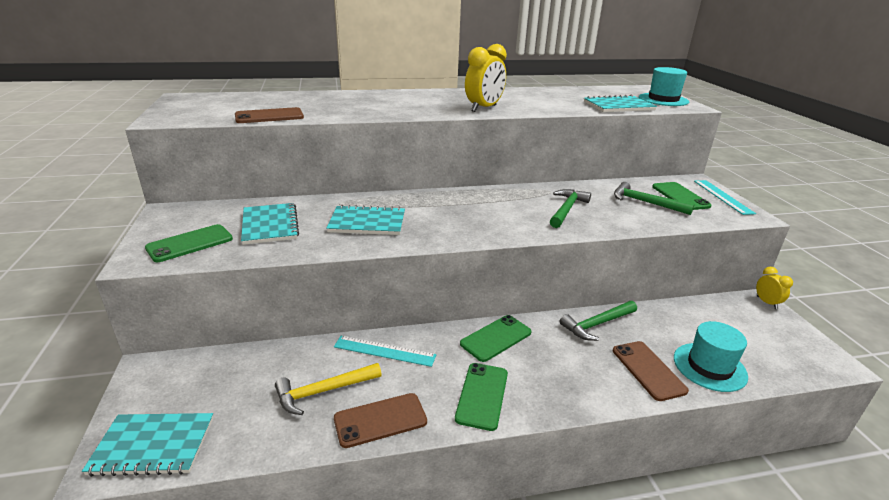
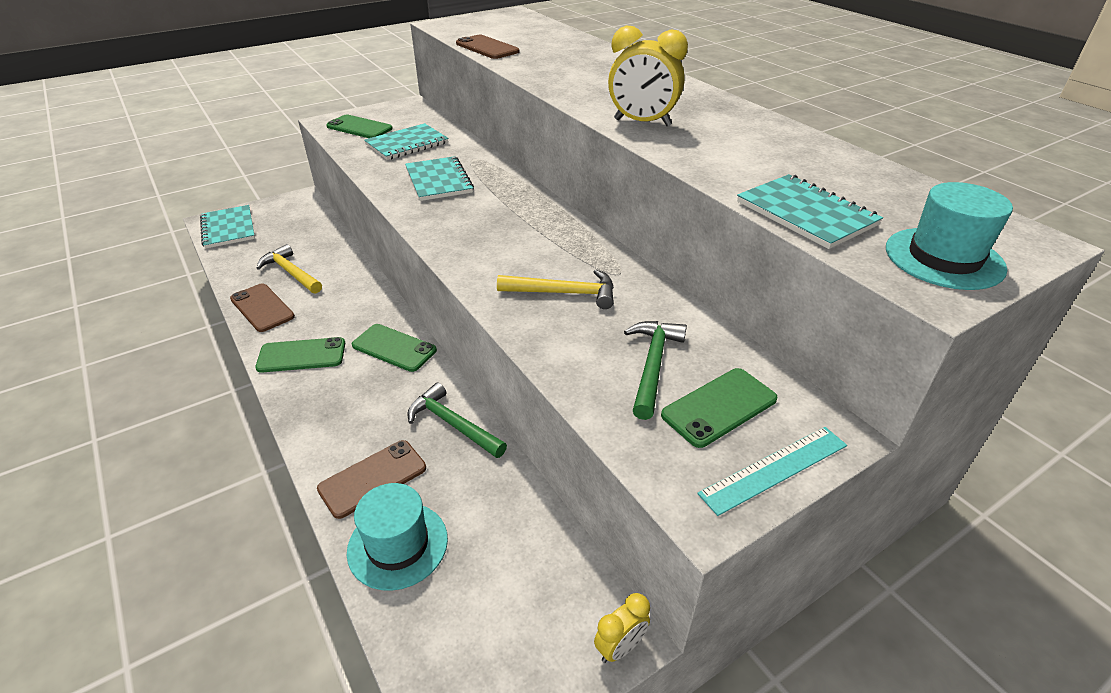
camera: 70 degrees right, 10 degrees up
(384, 351) = (351, 287): turquoise ruler -> none
(567, 209) = (564, 293): green hammer -> yellow hammer

